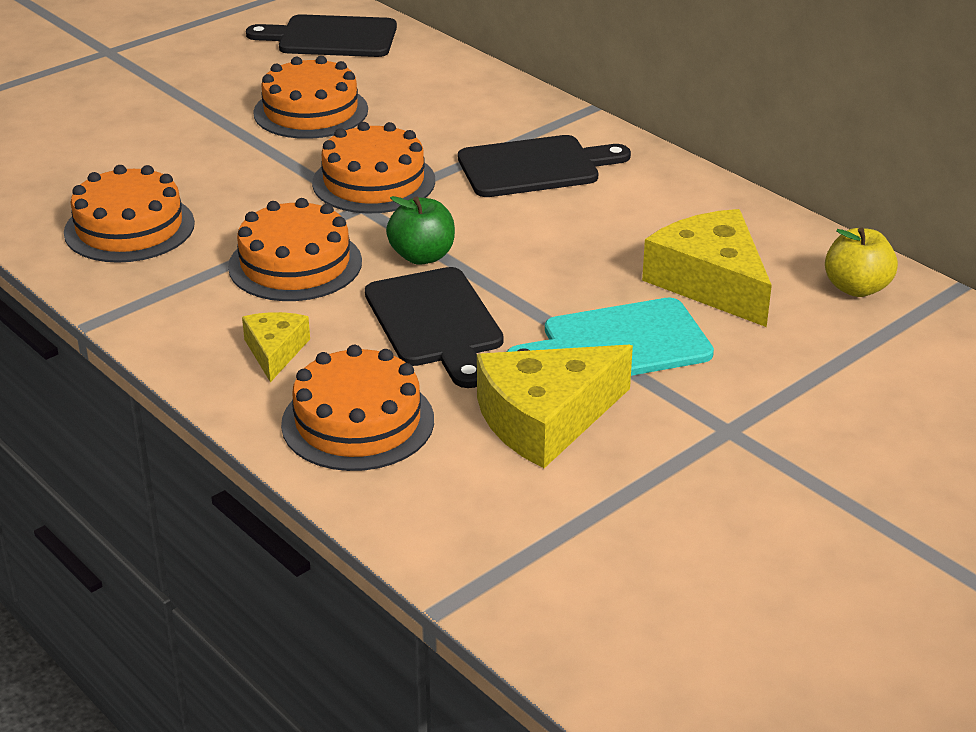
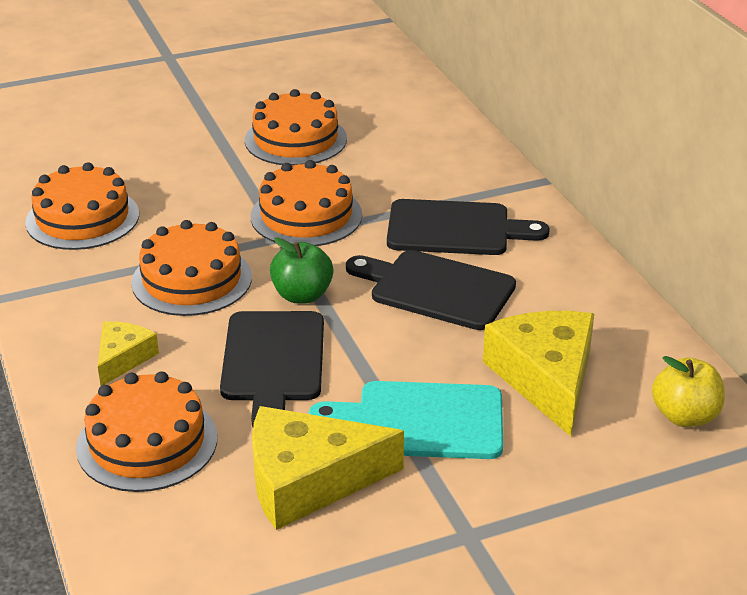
camera: 20 degrees right, 0 degrees up
(331, 37) = (356, 74): black cutting board -> black cutting board (436, 289)

